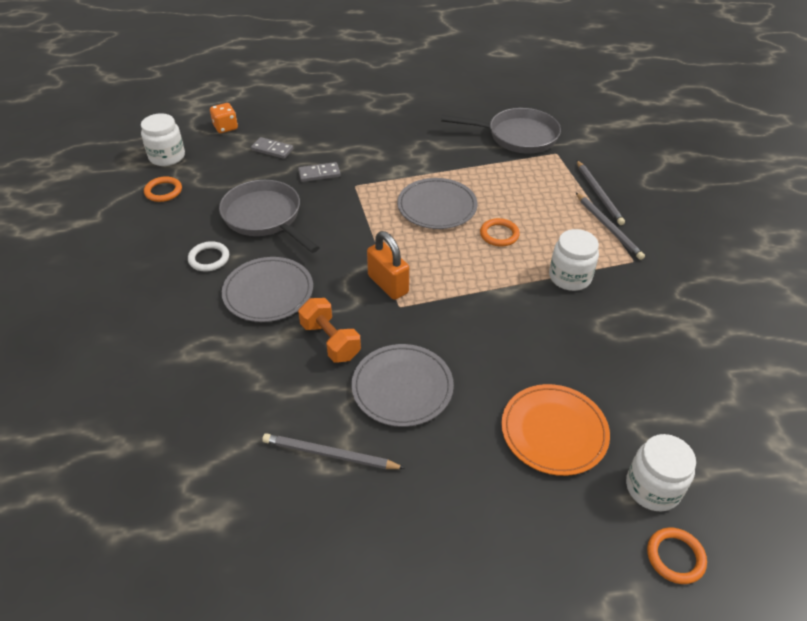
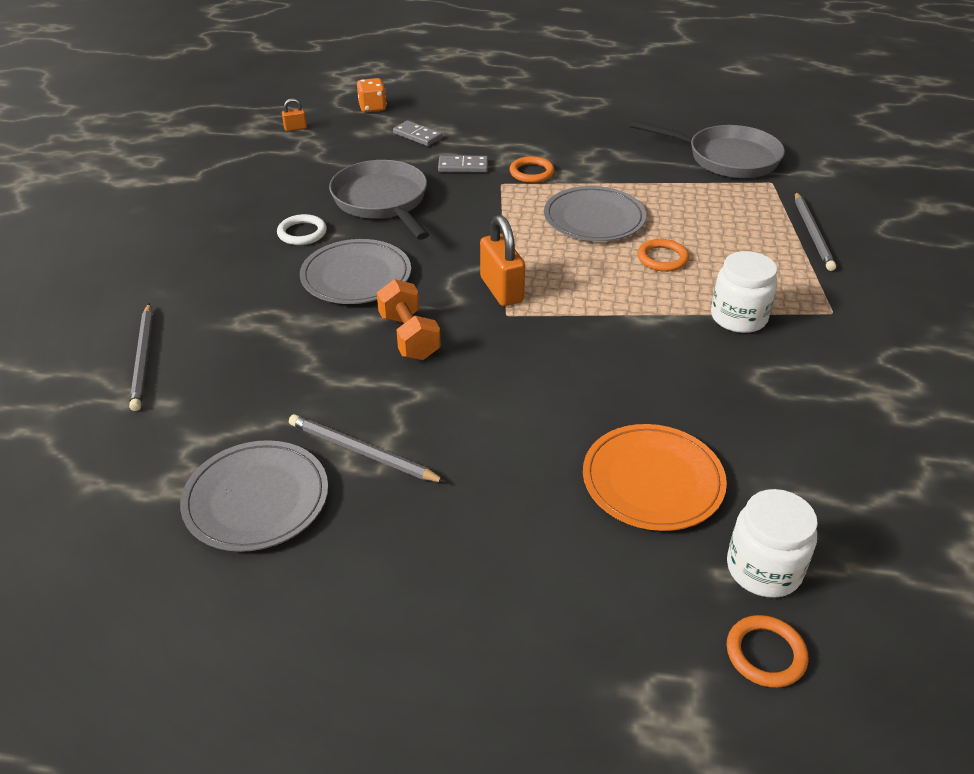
camera: 15 degrees right, 5 degrees down
(163, 191) = (278, 161): orange ring -> orange ring (531, 173)
(167, 157) = (295, 128): white jar -> orange padlock
(402, 387) = (477, 399): grey plate -> grey plate (256, 499)
(608, 227) = (812, 271): grey pencil -> grey pencil (143, 359)

